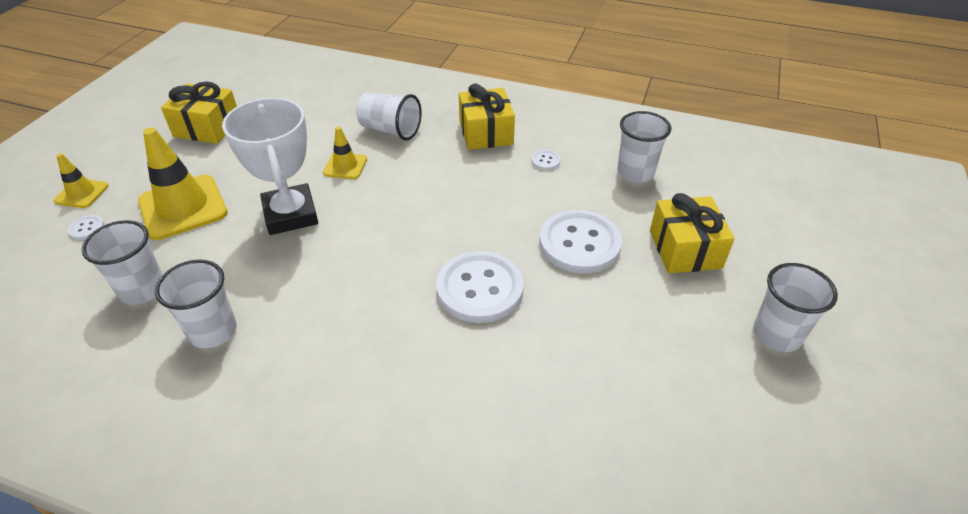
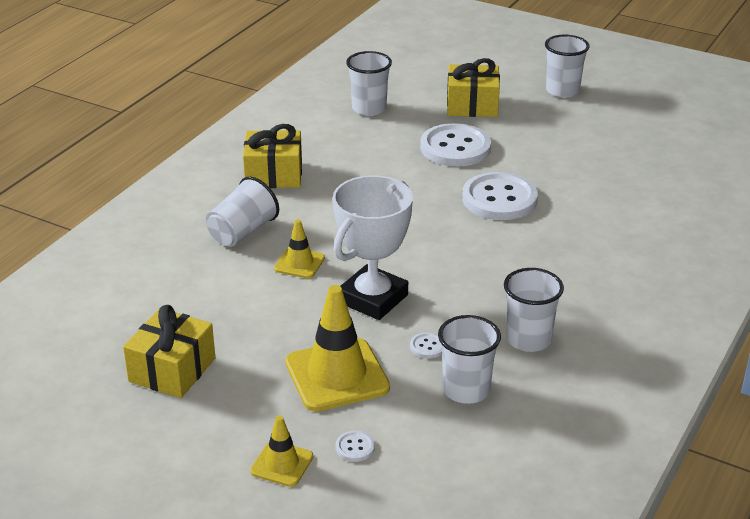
camera: 80 degrees left, 10 degrees down
(291, 215) = (372, 298): white trophy -> white trophy turned 45 degrees counterclockwise
(545, 161) = (335, 148): white button -> white button (427, 347)

